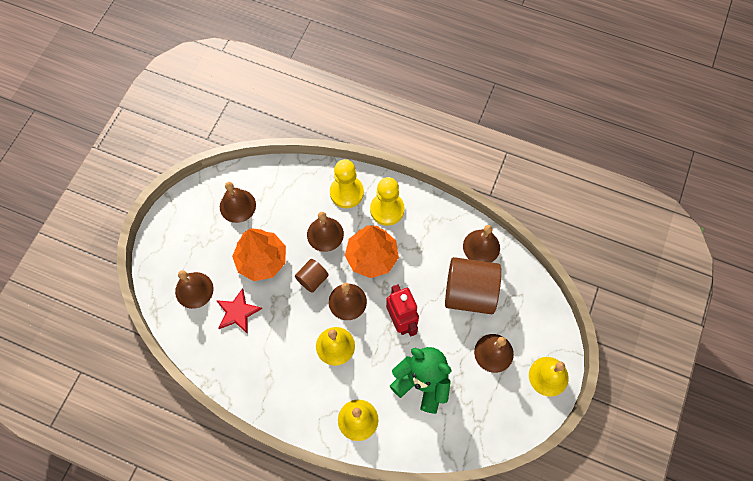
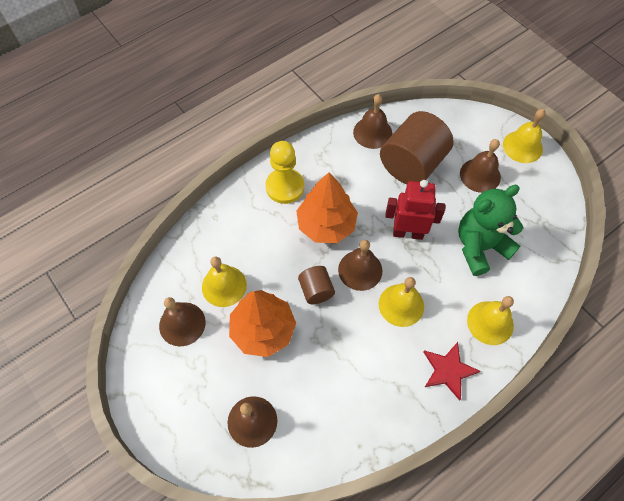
camera: 60 degrees left, 5 degrees down
(237, 312) = (308, 385): red star -> red star (448, 370)
(280, 215) = (224, 286): none -> yellow bell
(325, 234) = (274, 254): brown bell -> none
(346, 192) = (242, 212): yellow pawn -> none

